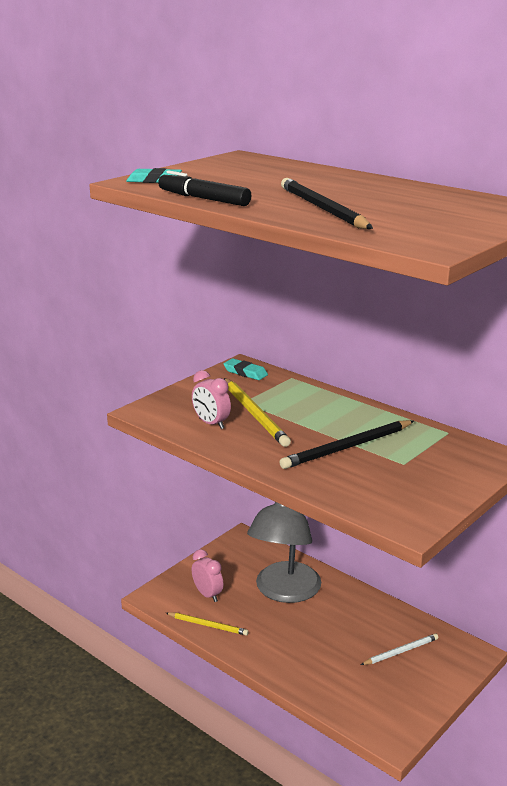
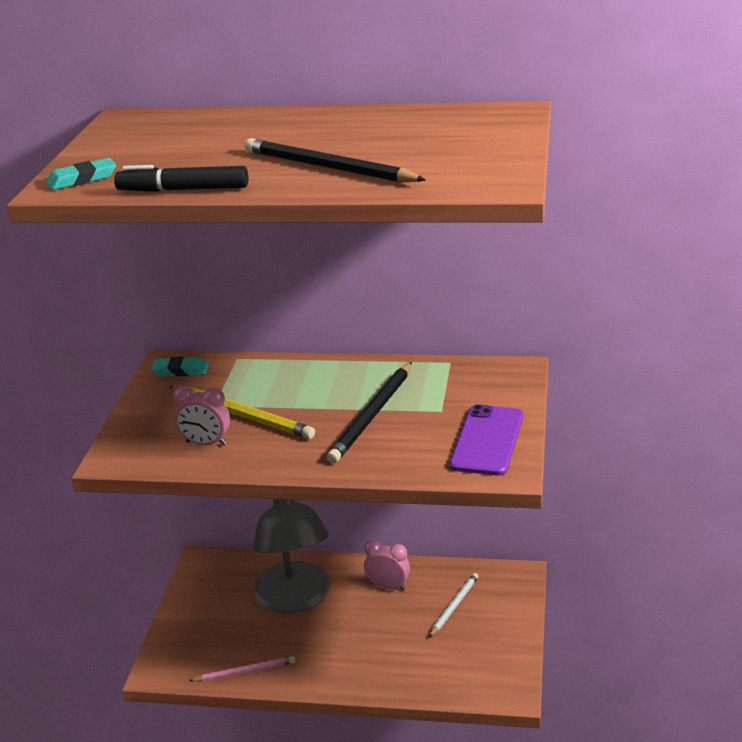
camera: 30 degrees left, 5 degrees up
(207, 594) = (216, 640): pink clock -> pink clock (388, 586)
(208, 625) = (245, 671): yellow pencil -> pink pencil
(418, 498) = (487, 440): none -> purple phone

